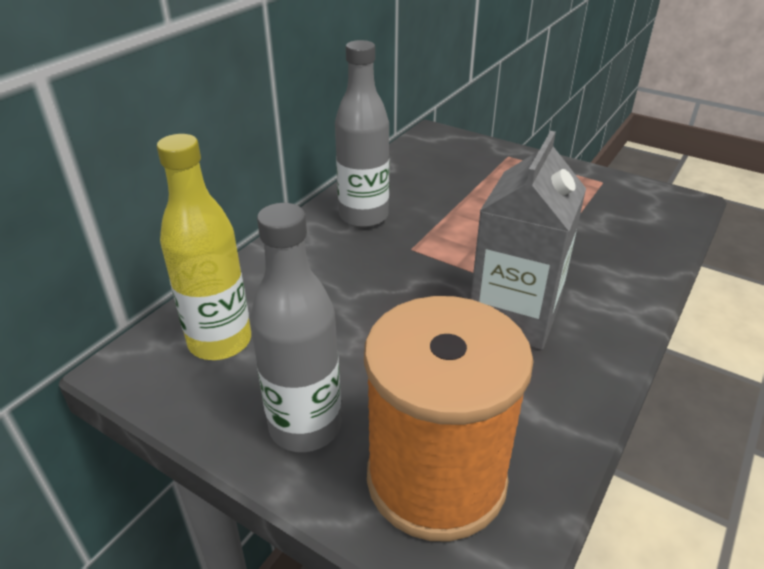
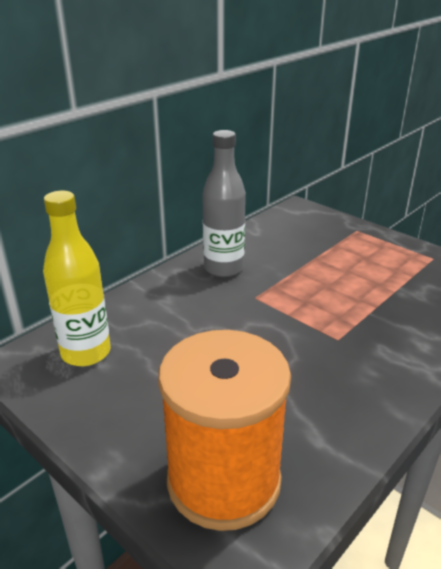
camera: 10 degrees right, 5 degrees down
(305, 426) = (132, 425): grey bottle -> none
(514, 316) = (324, 360): grey carton -> none

